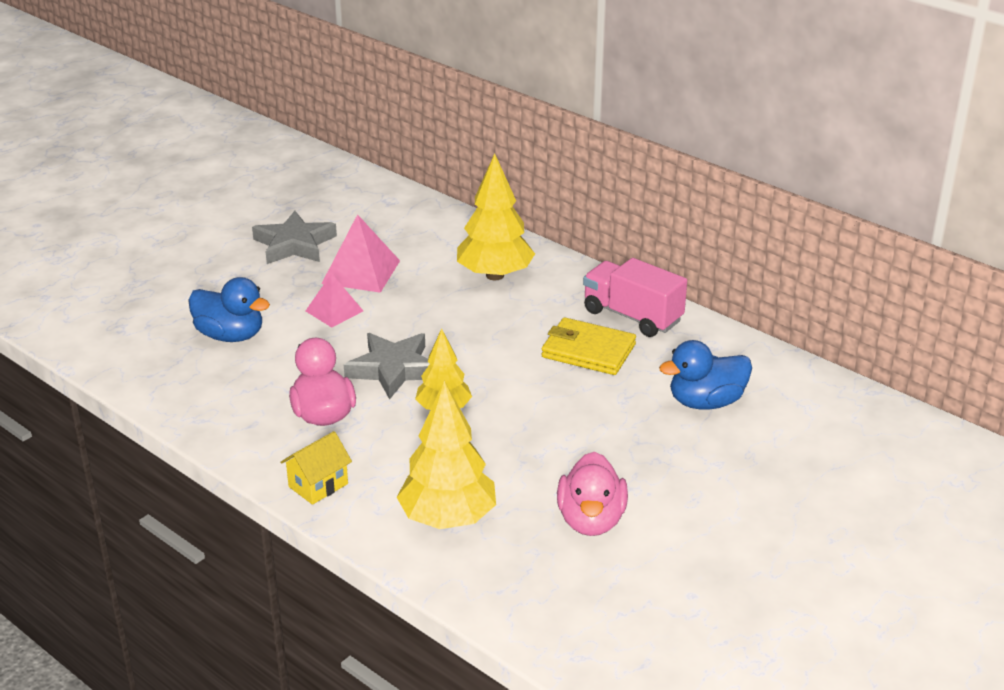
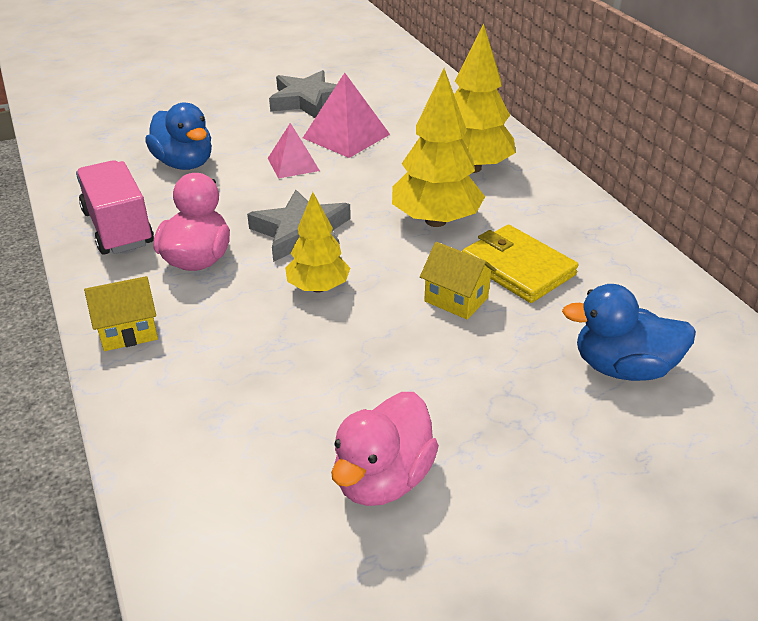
camera: 25 degrees right, 5 degrees up
(448, 519) = (222, 417): yellow tree -> yellow tree (435, 221)
(558, 388) = (456, 299): none -> yellow house
(632, 316) = (592, 243): pink truck -> pink truck (118, 228)

